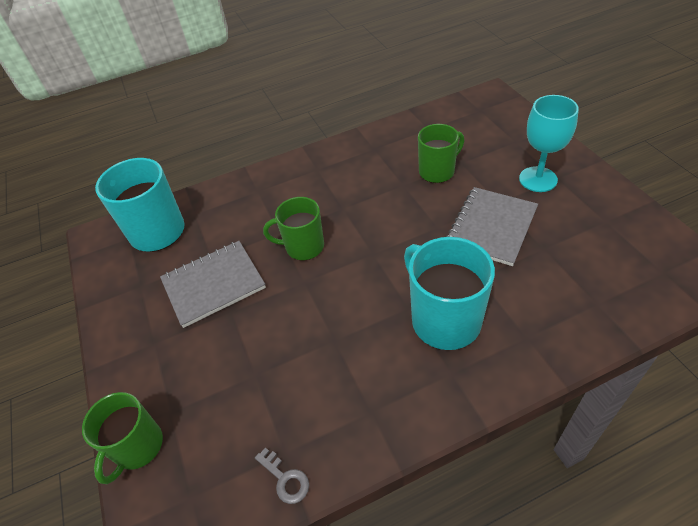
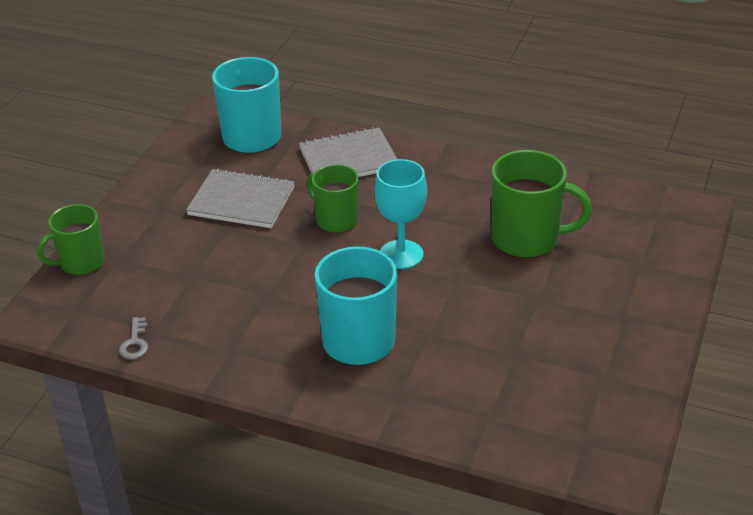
camera: 40 degrees right, 10 degrees down
(437, 171) = (527, 239): green mug -> green mug, size x1.53
(491, 227) = (499, 310): grey notebook -> grey notebook (349, 159)
(538, 179) = (604, 306): turquoise goblet -> turquoise goblet (401, 254)

